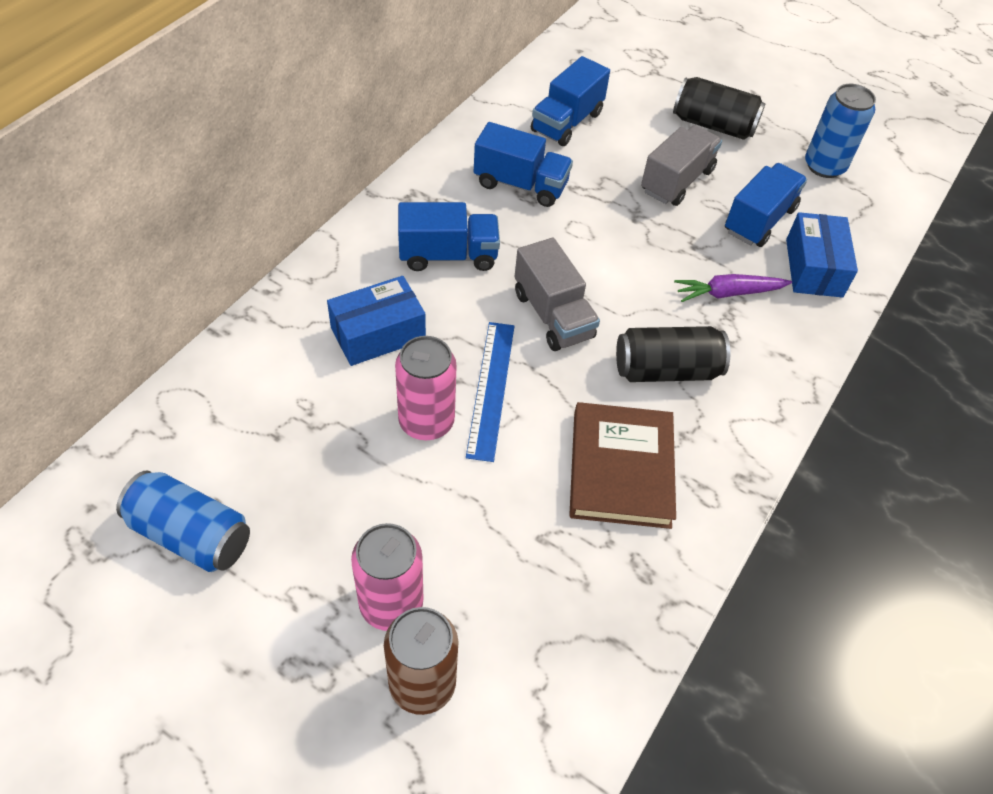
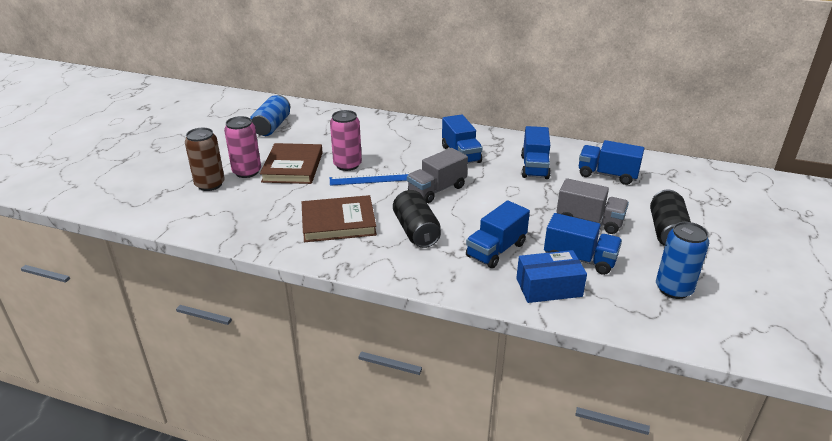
camera: 80 degrees right, 20 degrees down
(378, 333) = (396, 145): blue box -> none
(401, 514) = (293, 167): none -> brown book
(728, 293) = (496, 250): purple carrot -> blue truck

